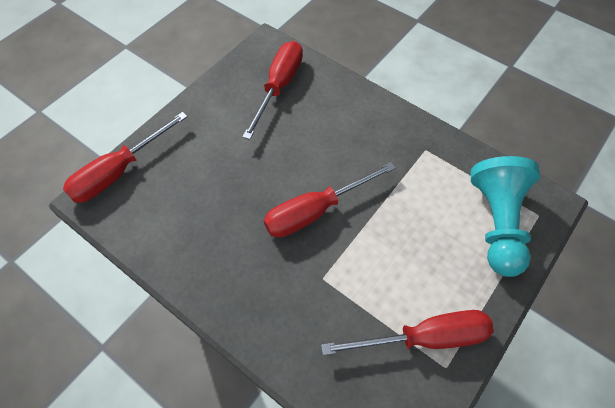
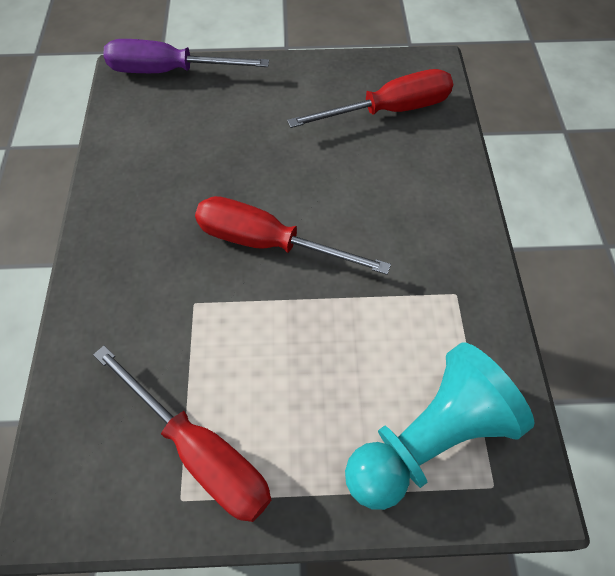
camera: 50 degrees right, 0 degrees up
(119, 171) = (169, 71): red screwdriver -> purple screwdriver

